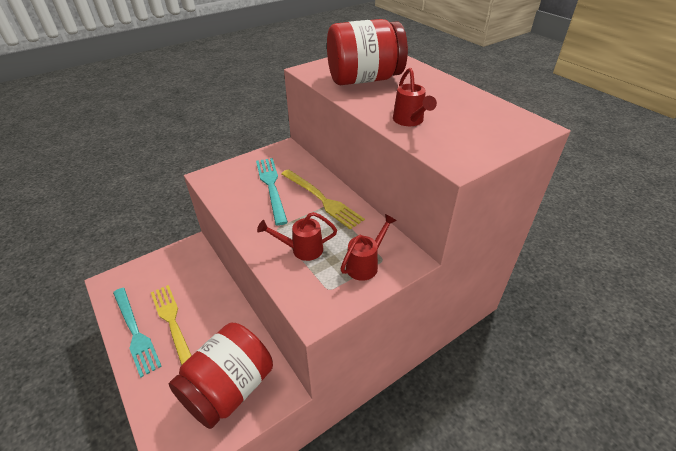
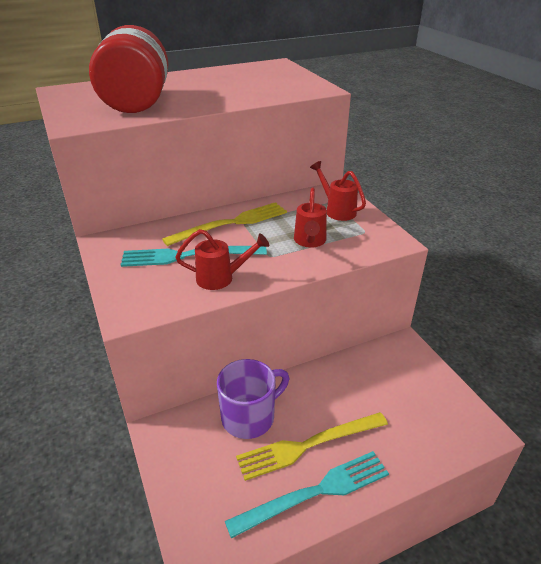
camera: 80 degrees left, 5 degrees down
(200, 287) = (250, 417): none -> purple mug
(229, 388) = (402, 385): red jar -> none
(410, 121) = (245, 94): red watering can -> red watering can (221, 278)

